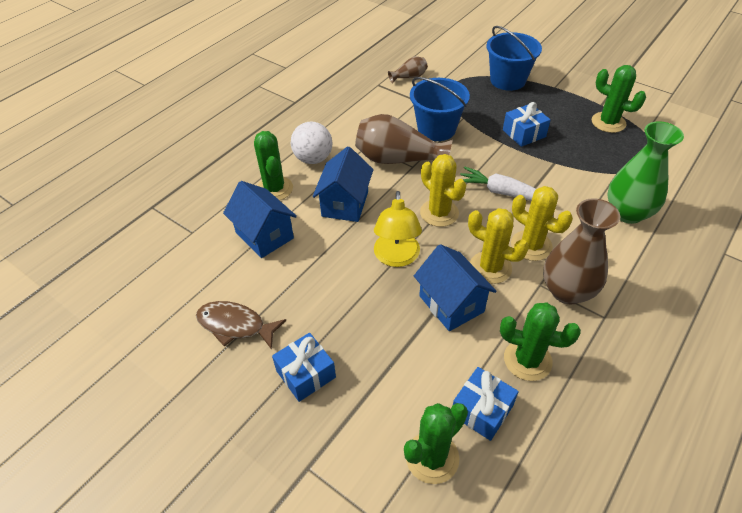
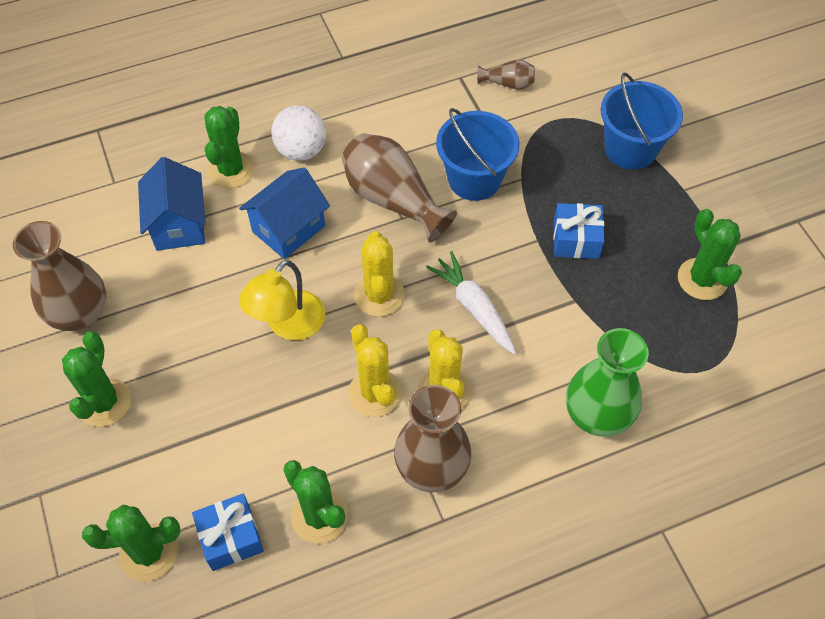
camera: 30 degrees right, 10 degrees up
(235, 325) = (80, 314): brown fish -> brown vase
(306, 374) = (104, 402): blue gift -> green cactus
(451, 304) = (298, 410): blue house -> none

